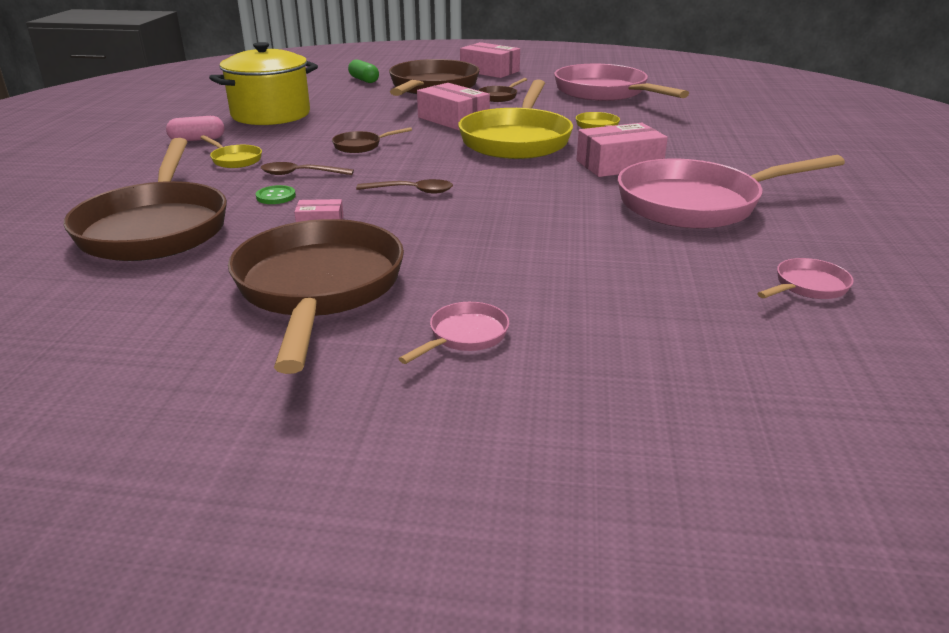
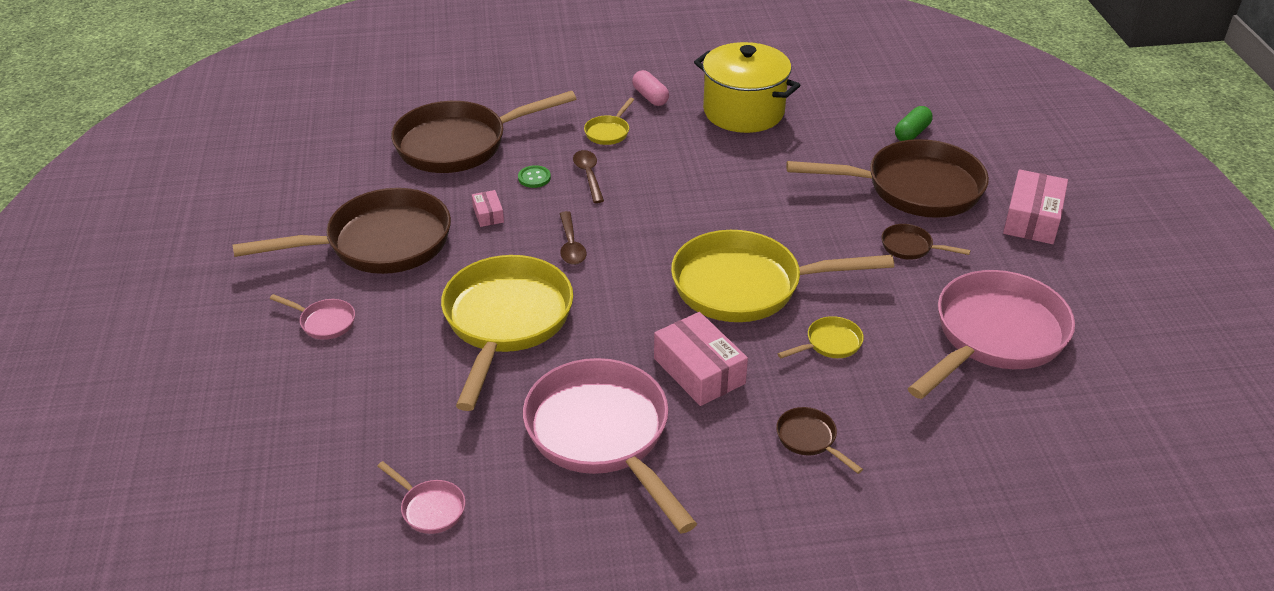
camera: 75 degrees right, 10 degrees up
(361, 146) = (677, 189): brown pan -> brown pan (809, 439)
(453, 119) = (795, 229): pink box -> none
(519, 229) = (505, 322): none -> yellow pan

